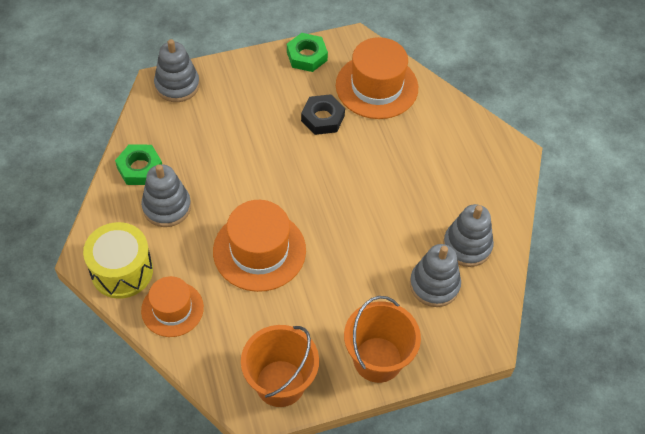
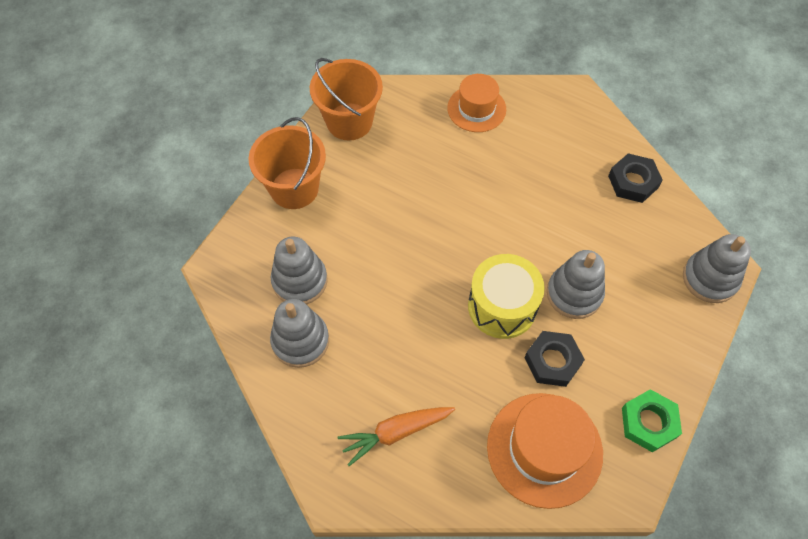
camera: 140 degrees right, 5 degrees up
(122, 271) = (542, 104): yellow drum -> yellow drum (502, 306)
(140, 168) = (633, 182): green nut -> black nut
(167, 207) = (573, 170): grey stacking toy -> grey stacking toy (574, 294)
(259, 250) = (465, 195): orange hat -> none
(453, 154) = (395, 433): none -> orange carrot

